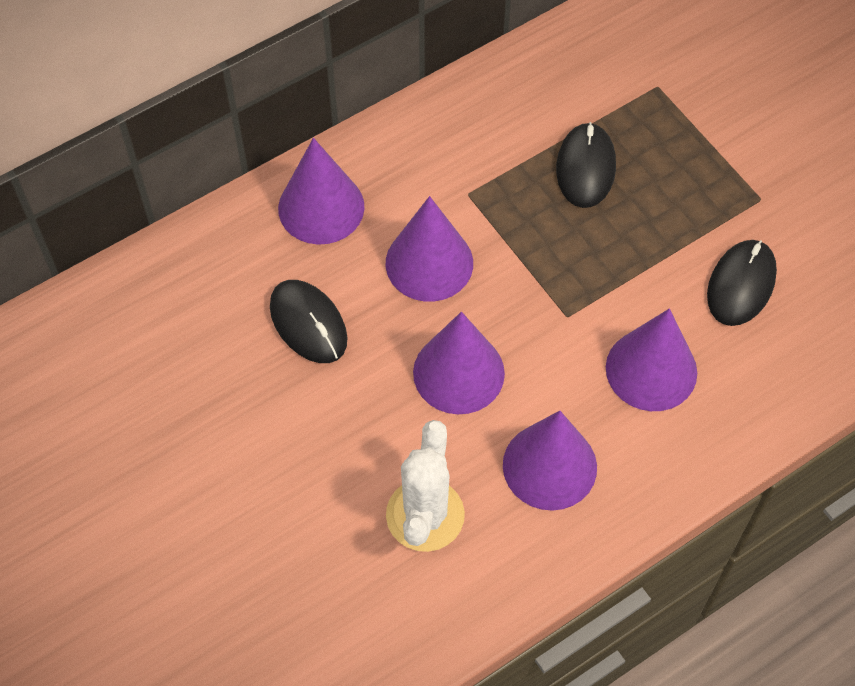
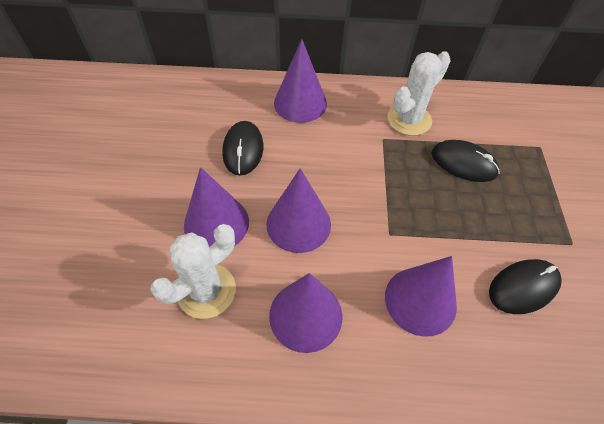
camera: 35 degrees right, 5 degrees down
(429, 263) = (332, 159): purple cone -> purple cone (216, 223)
(479, 144) = (409, 119): none -> white cactus
(586, 168) = (463, 163): black mouse -> black mouse turned 75 degrees clockwise

